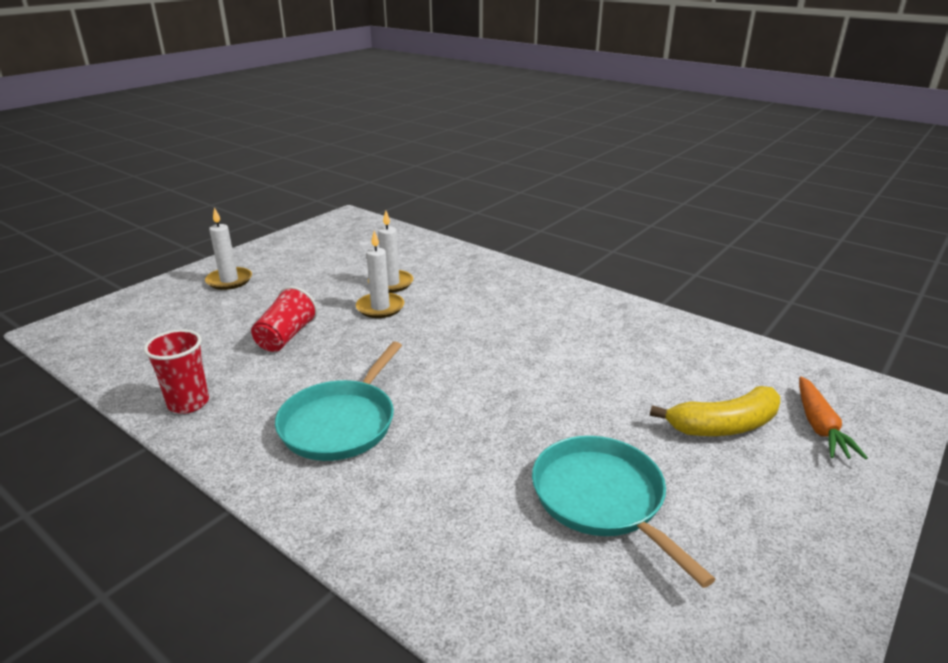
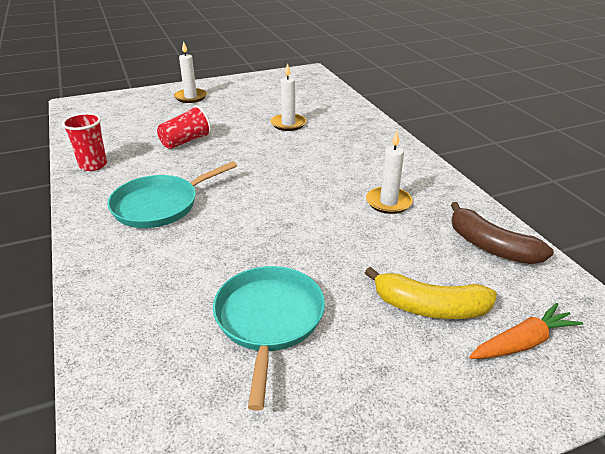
camera: 30 degrees right, 5 degrees up
(380, 308) = (263, 138): white candle -> white candle (388, 202)
(712, 351) = (490, 246): none -> brown banana
(819, 426) = (522, 342): orange carrot -> orange carrot turned 150 degrees counterclockwise

